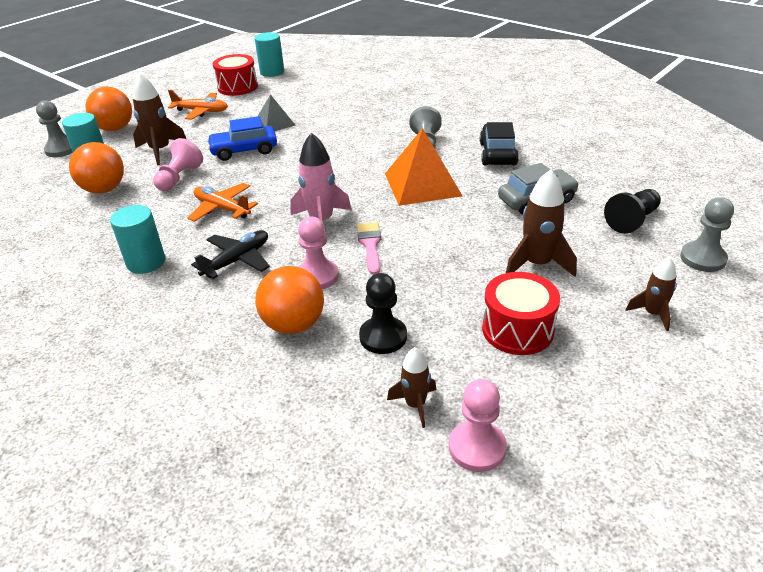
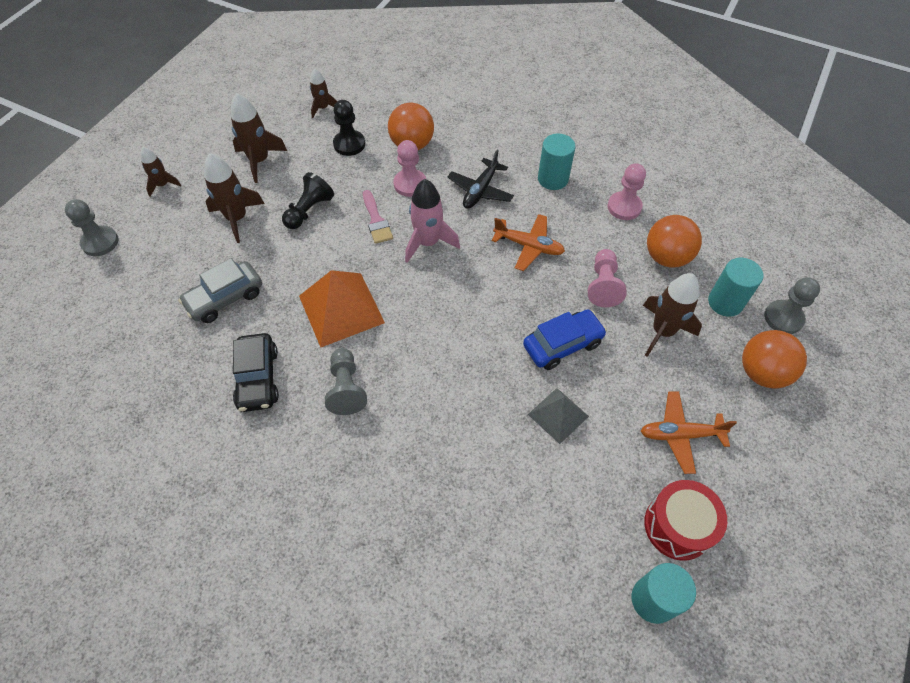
camera: 165 degrees right, 20 degrees up
(477, 447) = (288, 93): pink pawn -> pink pawn (624, 207)
(517, 330) = (259, 161): red drum -> brown rocket
(632, 220) = (141, 281): black pawn -> black pawn (309, 211)

